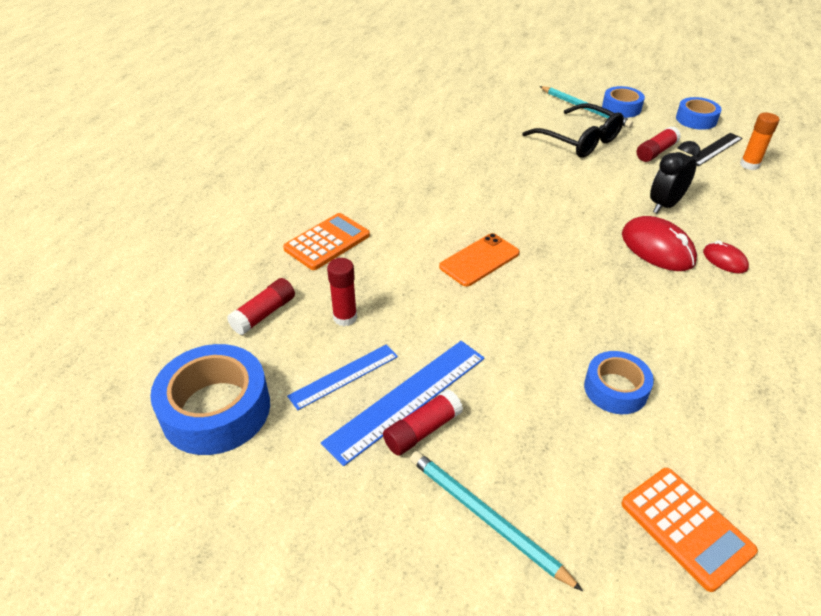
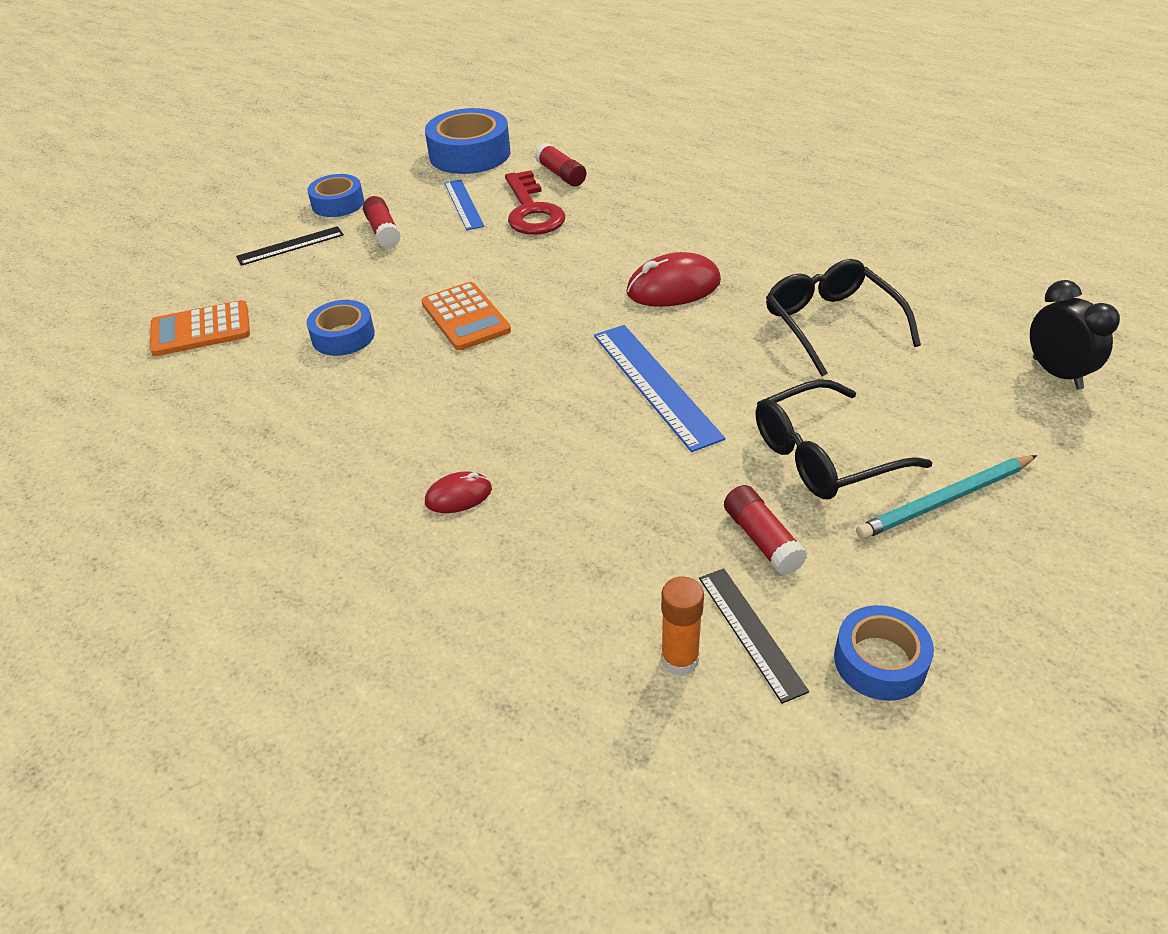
camera: 110 degrees right, 0 degrees up
(327, 242) = (650, 210): orange calculator -> orange calculator (466, 317)
(345, 317) = (532, 210): red glue stick -> red key
(407, 399) = (418, 229): blue ruler -> blue ruler (655, 384)
(455, 147) = (831, 324): none -> black glasses
(479, 260) = (571, 296): orange phone -> none
(486, 518) = (290, 246): turquoise pencil -> black ruler
(621, 108) = (945, 556): blue tape -> blue tape (338, 203)
(657, 248) = (516, 441): red mouse -> red mouse (673, 287)
(665, 205) = (605, 487): black clock -> black clock (1057, 373)

